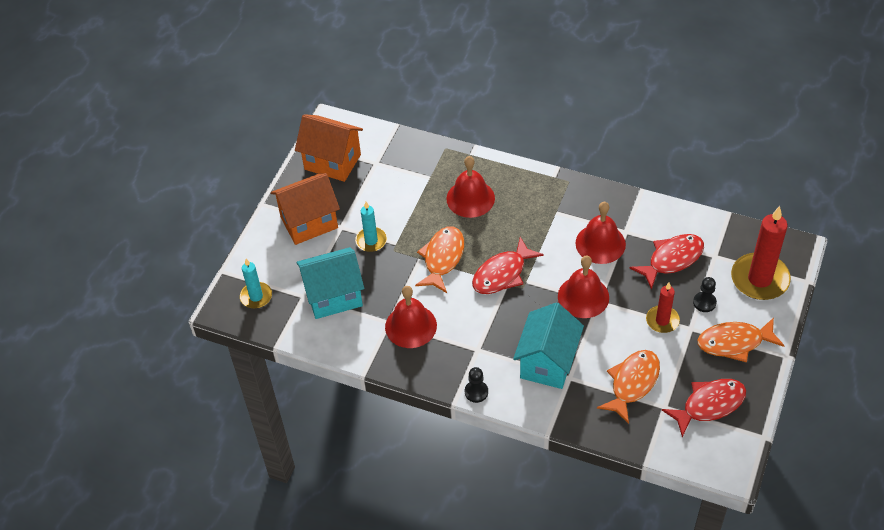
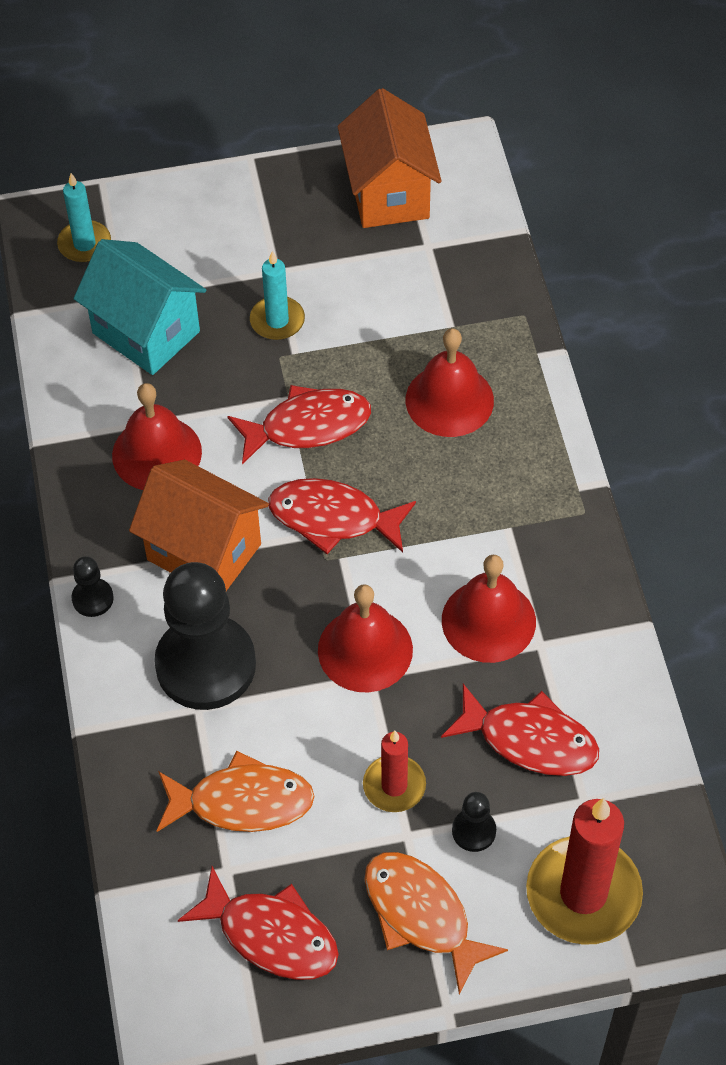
camera: 55 degrees right, 5 degrees up
(309, 222) = (257, 229): orange house -> orange house (204, 552)
(442, 258) = (308, 426): orange fish -> red fish
(547, 363) = (205, 665): turquoise house -> black pawn

